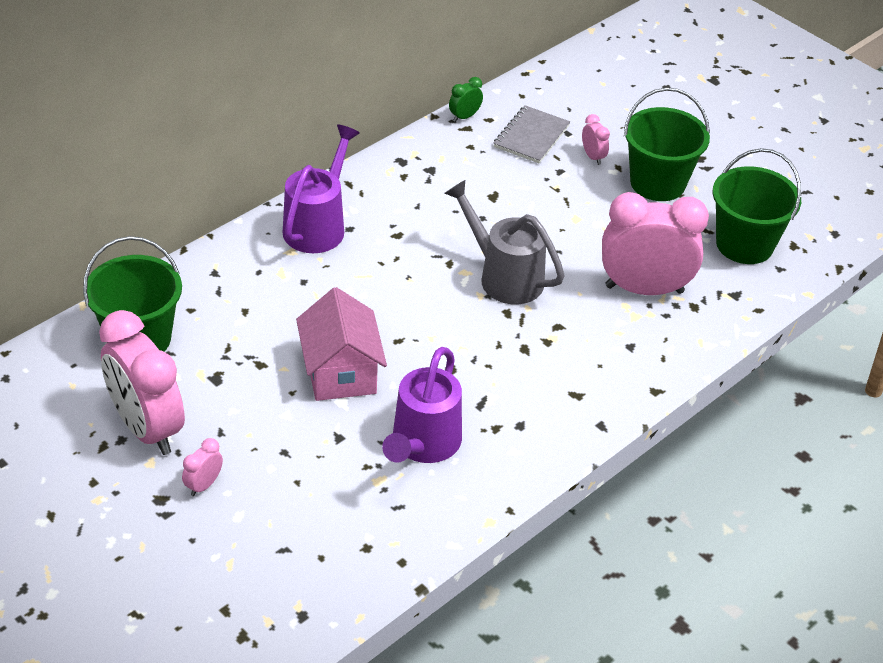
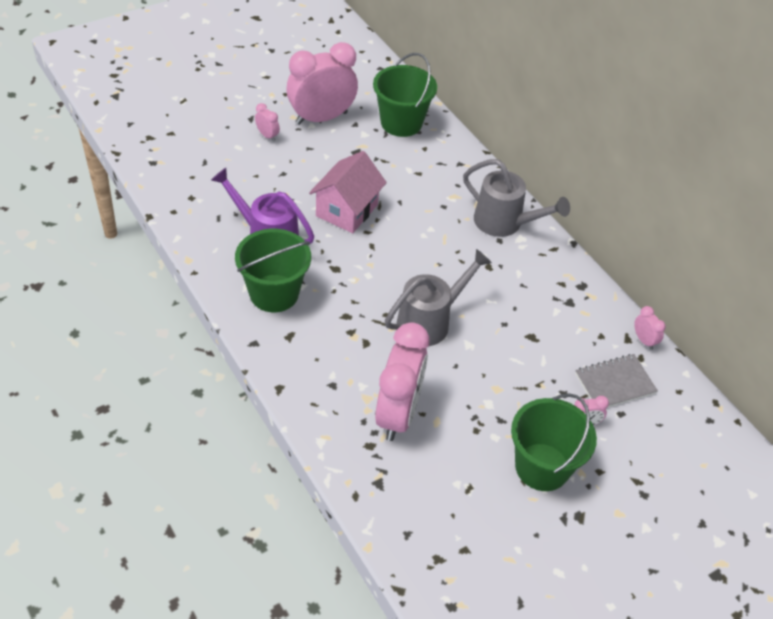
camera: 100 degrees right, 5 degrees up
(318, 225) = (505, 223): purple watering can -> grey watering can
(340, 372) = (347, 210): pink house -> pink house turned 60 degrees counterclockwise
(464, 117) = (644, 340): green clock -> pink clock
(531, 136) = (615, 383): grey notebook -> grey notebook turned 60 degrees counterclockwise
(744, 244) = (445, 514): green bucket -> green bucket (274, 293)

